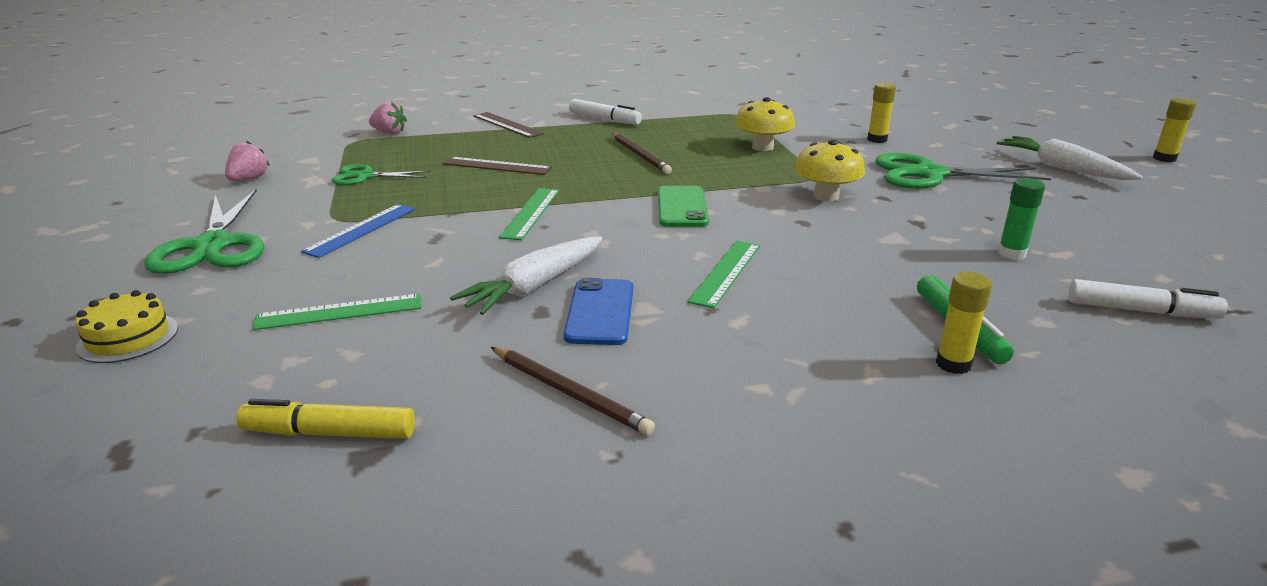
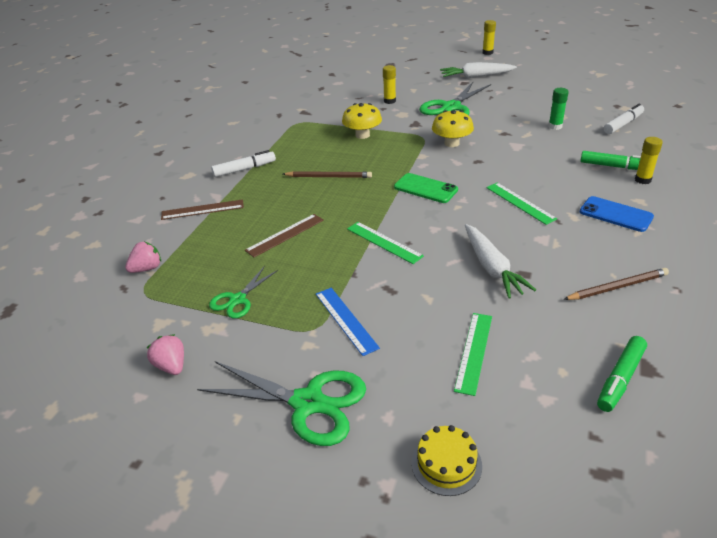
camera: 55 degrees left, 10 degrees up
(329, 433) = (620, 379): yellow marker -> green marker
(600, 312) = (538, 254): blue phone -> blue phone (615, 214)

